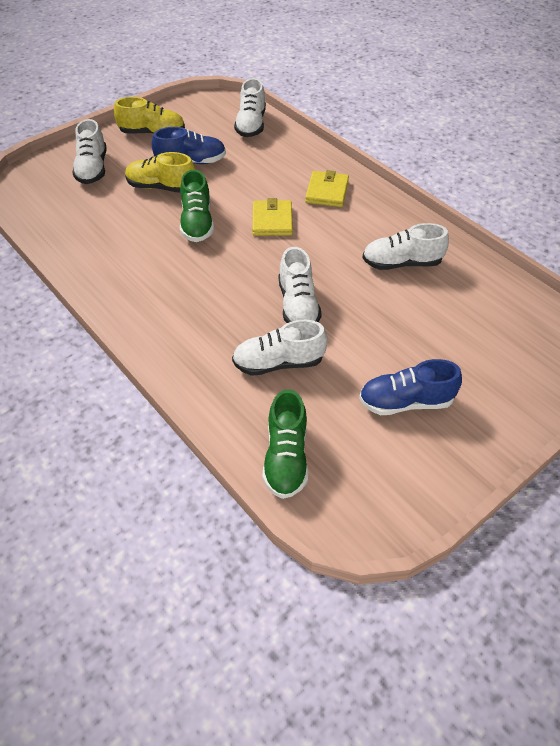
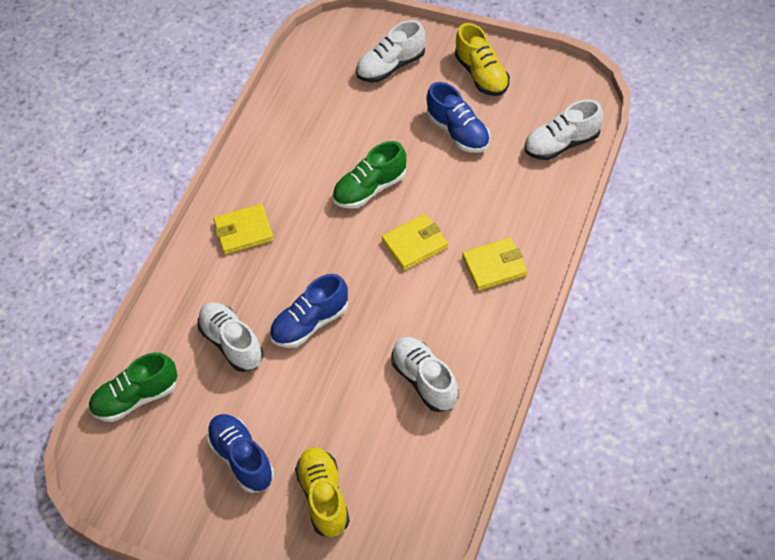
camera: 65 degrees right, 5 degrees up
(161, 187) = (402, 132): yellow shoe -> yellow shoe (324, 497)
(166, 310) = (243, 231): none -> yellow wallet
(298, 305) = (310, 323): white shoe -> blue shoe

